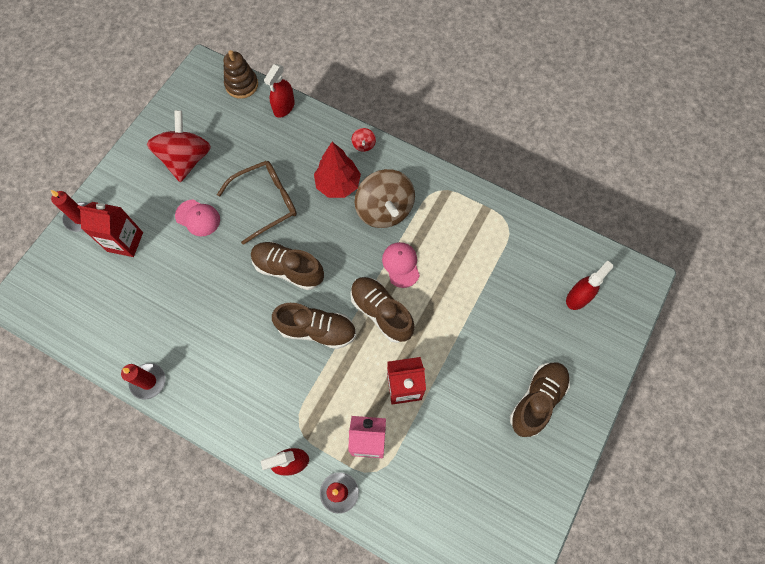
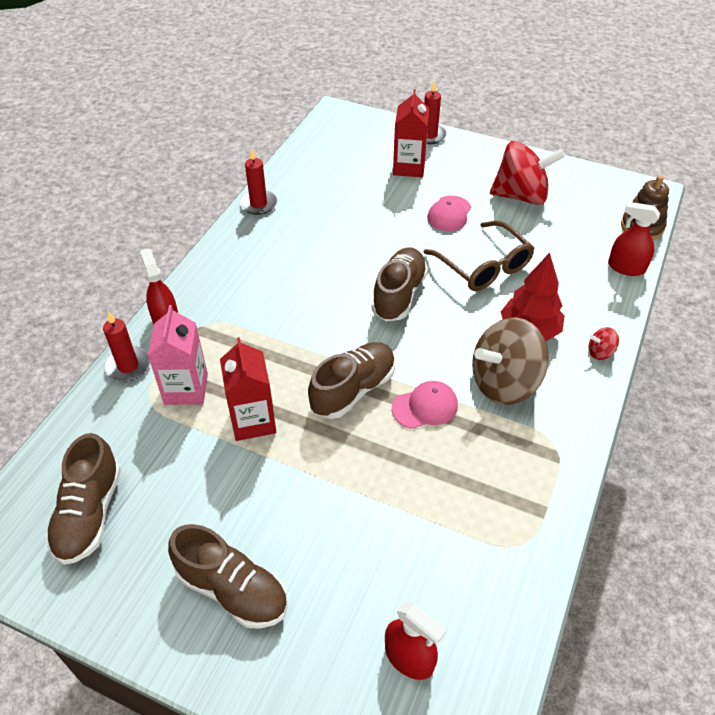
camera: 85 degrees right, 20 degrees down
(317, 330) = (324, 328): brown shoe -> brown shoe (89, 514)

